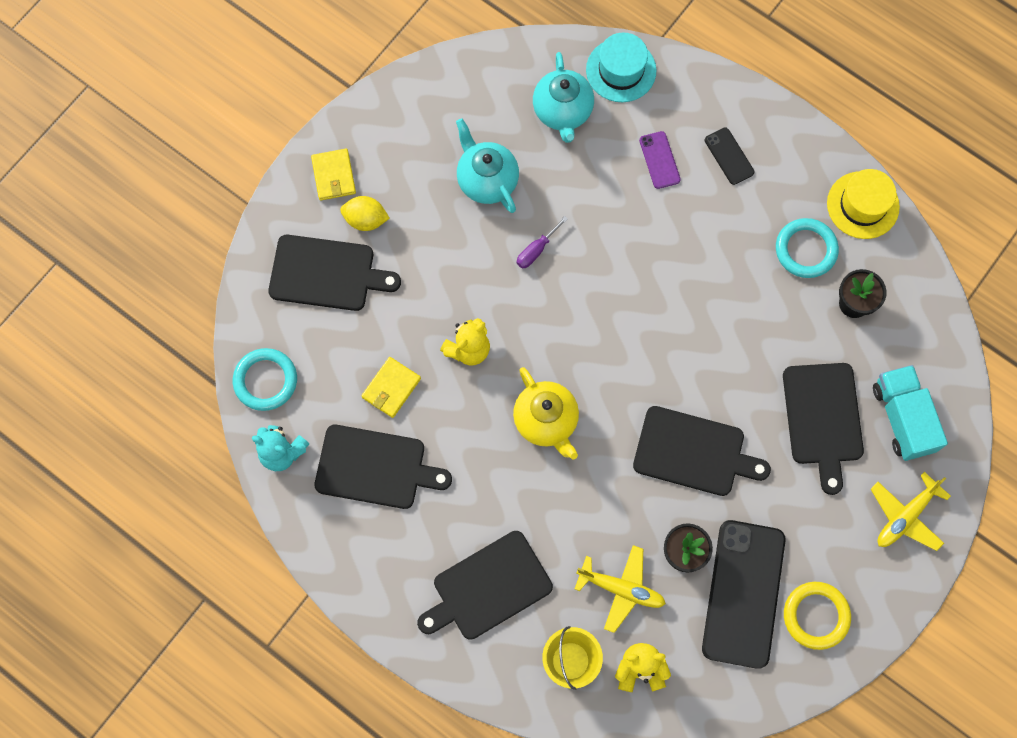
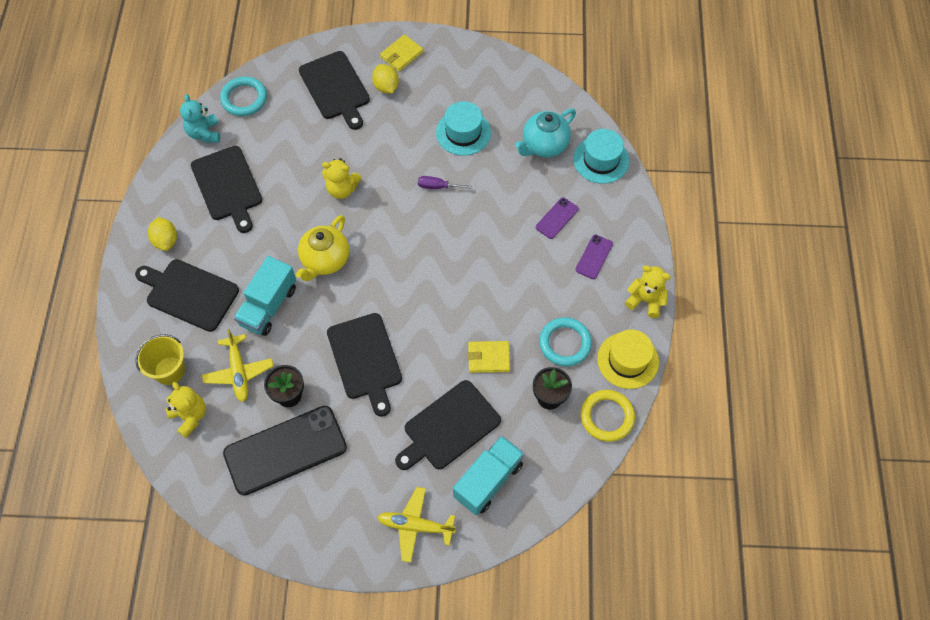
camera: 55 degrees right, 10 degrees down
(391, 388) = (286, 164): yellow wallet -> yellow wallet (488, 358)
(400, 575) = (166, 240): none -> yellow lemon
(486, 180) = (463, 132): turquoise teapot -> turquoise hat
(561, 513) = (268, 306): none -> turquoise truck
(729, 156) = (594, 257): black phone -> purple phone
(810, 143) = (645, 300): none -> yellow teddy bear
(816, 616) = (300, 508): yellow ring -> yellow ring (607, 417)

